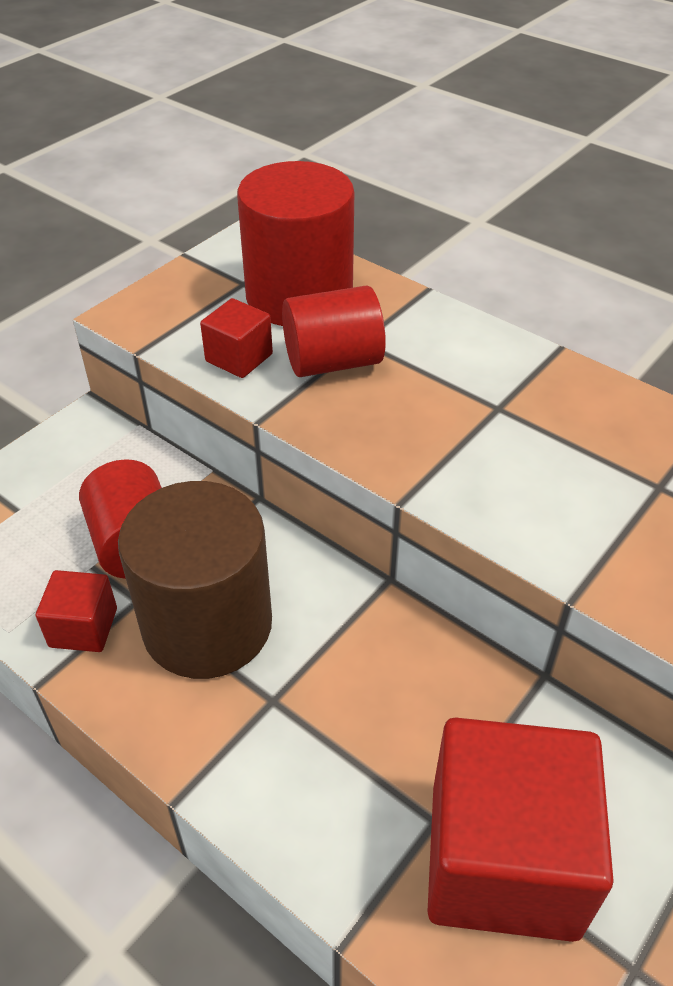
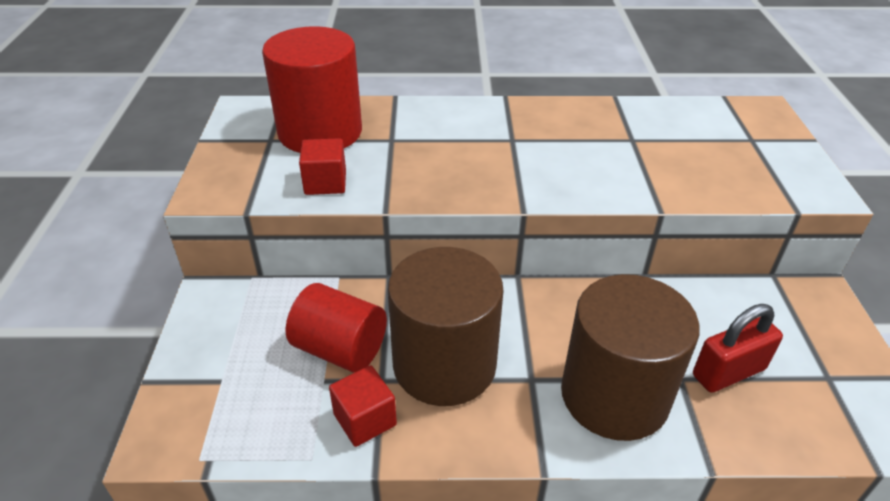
camera: 40 degrees left, 5 degrees down
(333, 362) = (389, 158): red cylinder -> none
(336, 782) = (614, 395): none -> brown cylinder
(503, 859) = (728, 372): red cube -> red padlock

